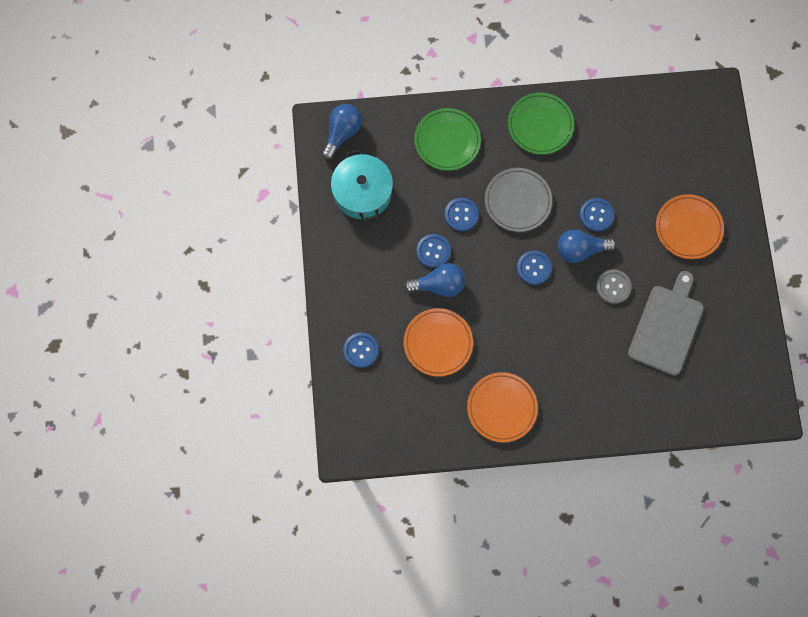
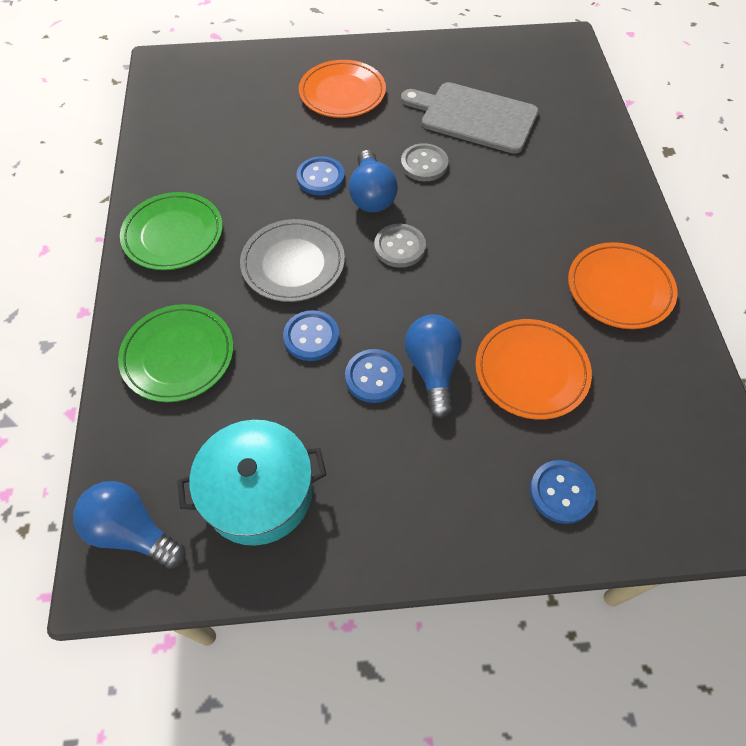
camera: 90 degrees left, 15 degrees down
(534, 268) = (399, 247): blue button -> grey button

